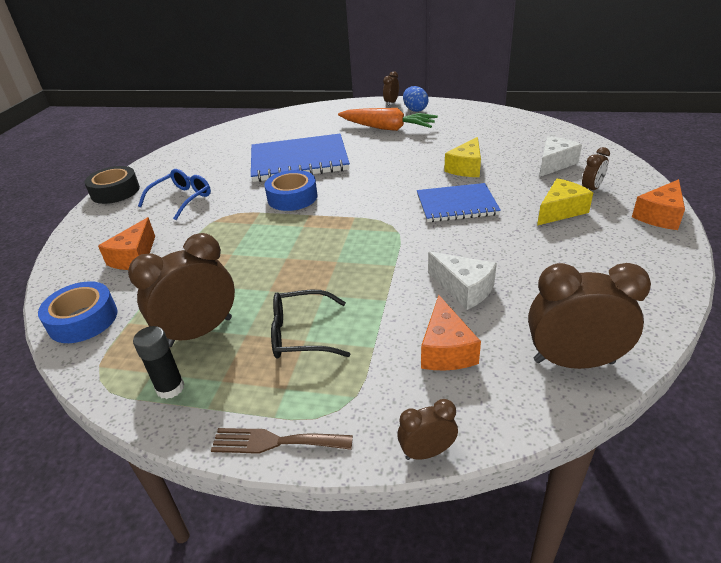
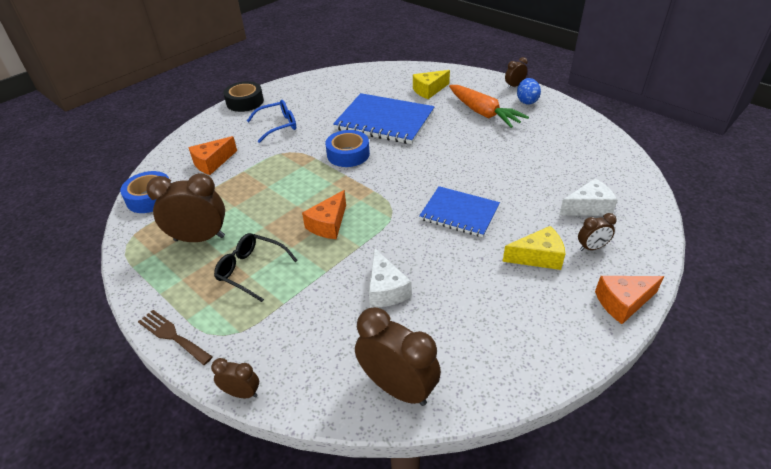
camera: 30 degrees right, 5 degrees up
(170, 388) = (153, 269): black glue stick -> none
(446, 349) = (324, 330): orange cheese -> orange cheese (328, 224)
(466, 168) = (505, 180): yellow cheese -> yellow cheese (429, 90)

